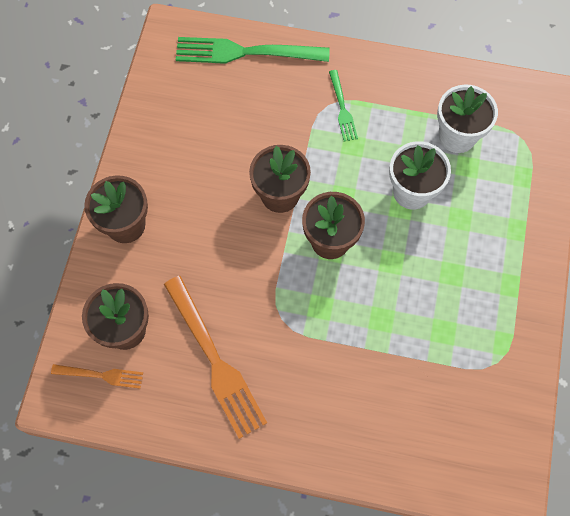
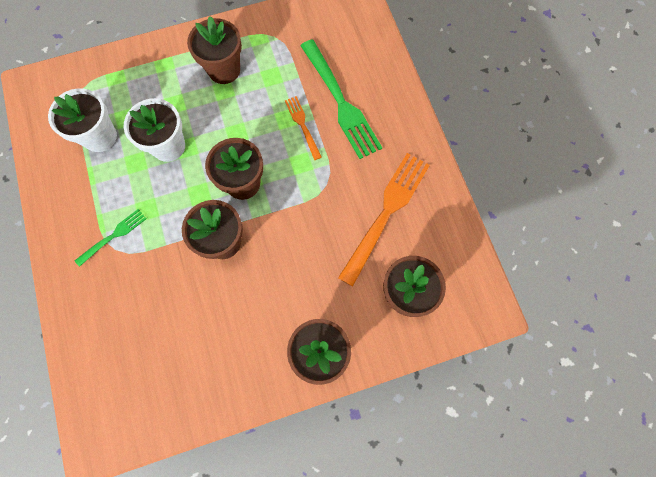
camera: 120 degrees left, 5 degrees up
(101, 375) = (450, 289): orange fork -> orange fork (302, 125)
(245, 52) = (90, 353): green fork -> green fork (340, 102)
(478, 286) = (224, 70): none -> brown flower pot

